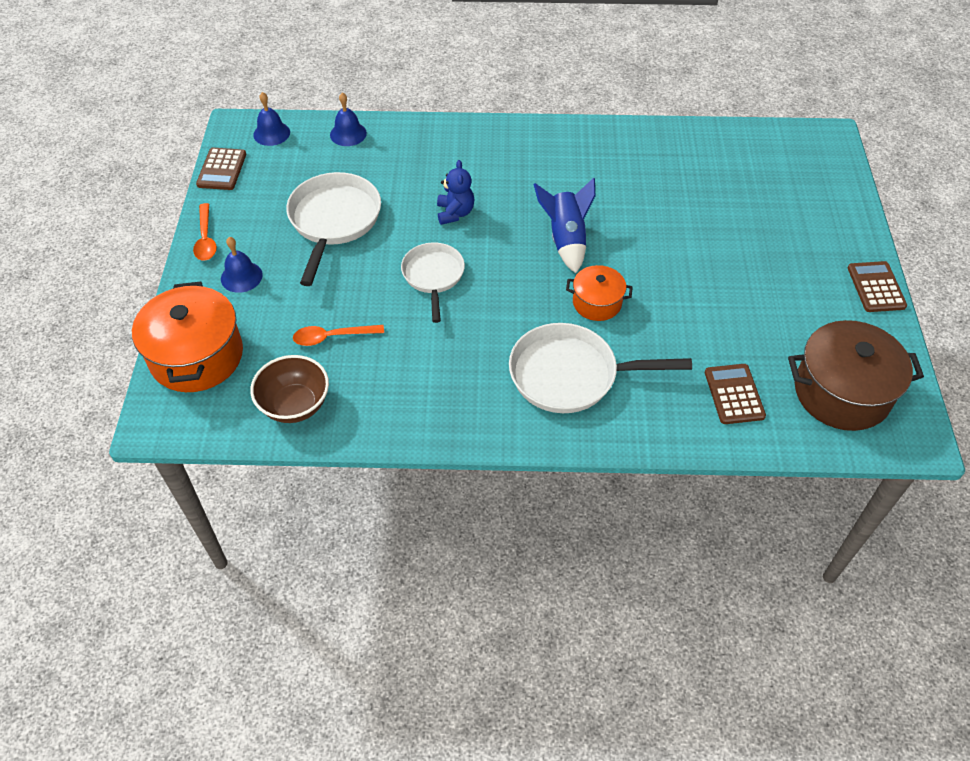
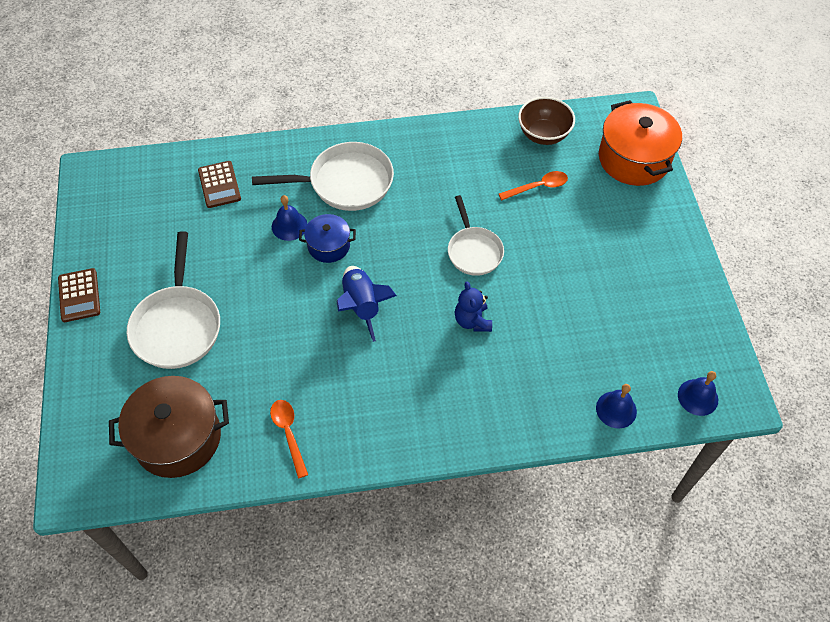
camera: 170 degrees right, 5 degrees up
(206, 239) = (688, 259): orange spoon -> orange spoon (288, 433)
(222, 169) = (721, 340): brown calculator -> none
(241, 276) = (637, 228): blue bell -> blue bell (289, 226)
(334, 221) = (583, 295): white pan -> white pan (177, 326)
(597, 303) = (329, 246): orange pot -> blue pot
(841, 392) = (135, 197): brown pot -> brown pot (177, 438)

